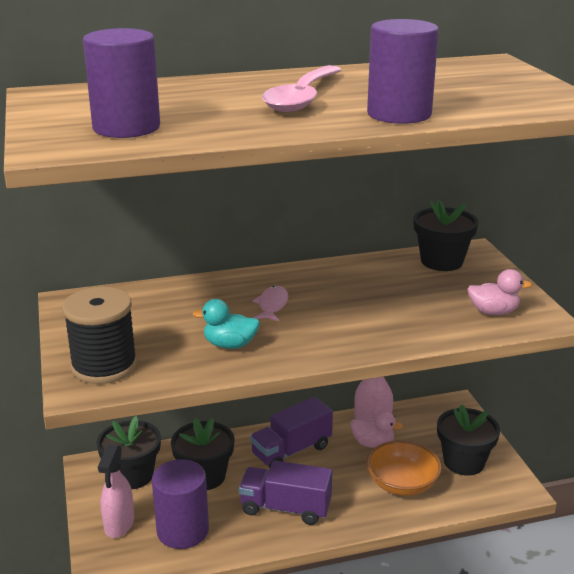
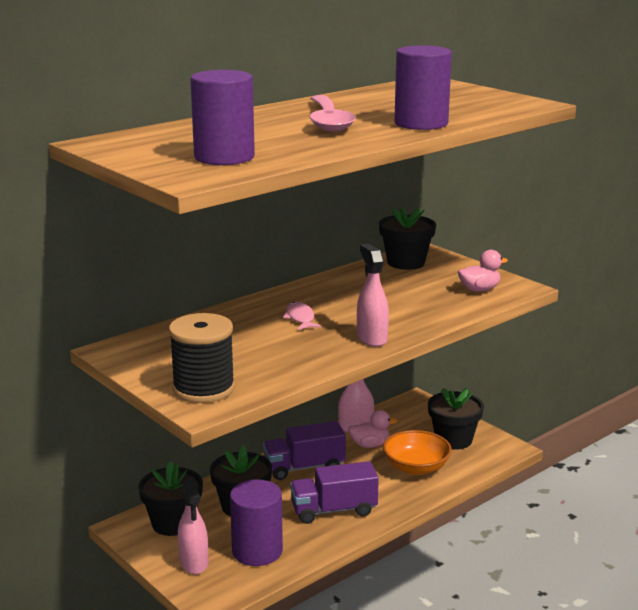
camera: 25 degrees left, 5 degrees down
(230, 345) = (296, 352): turquoise duck -> none
(291, 451) = (304, 467): purple truck -> purple truck turned 45 degrees clockwise
(320, 347) = (372, 338): none -> pink spray bottle

